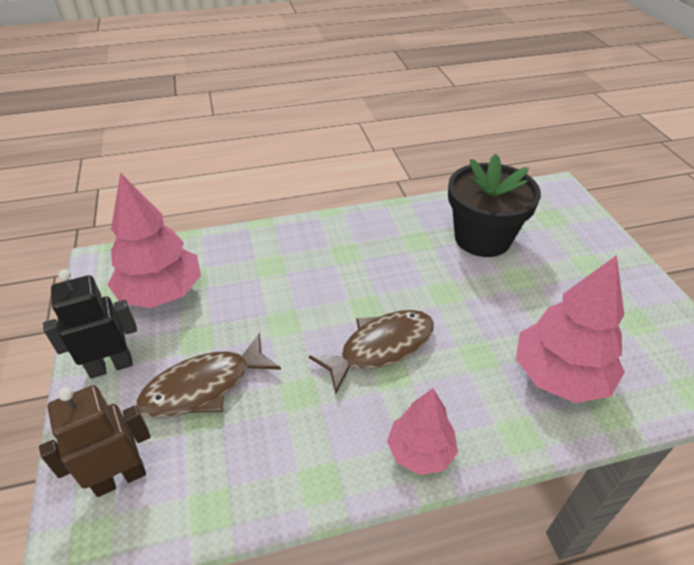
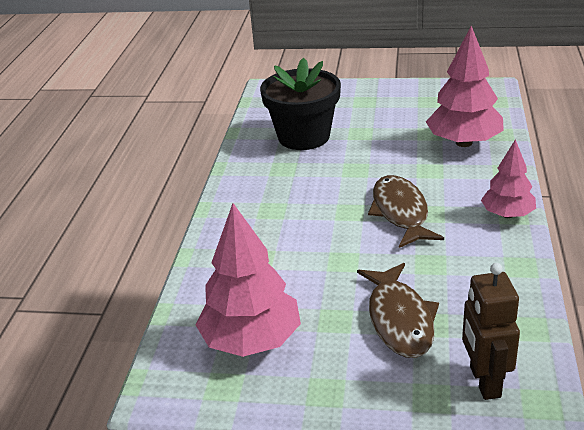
camera: 65 degrees left, 10 degrees down
(111, 366) = (343, 385): black robot -> none

